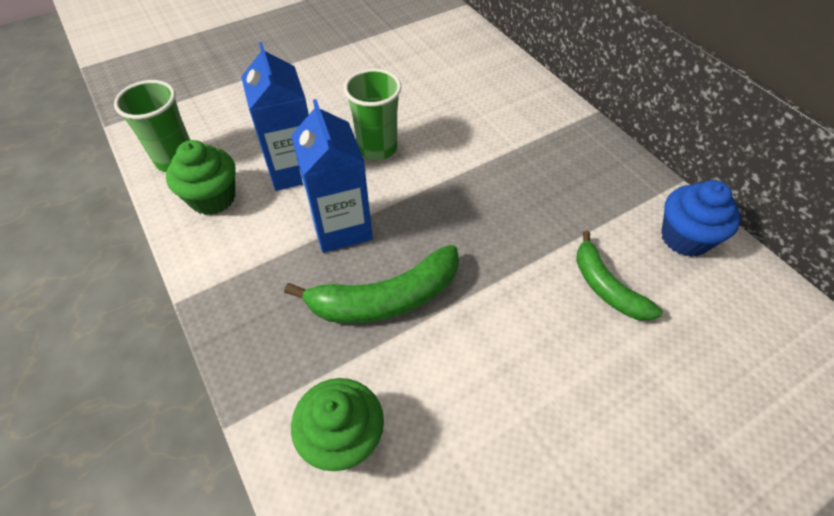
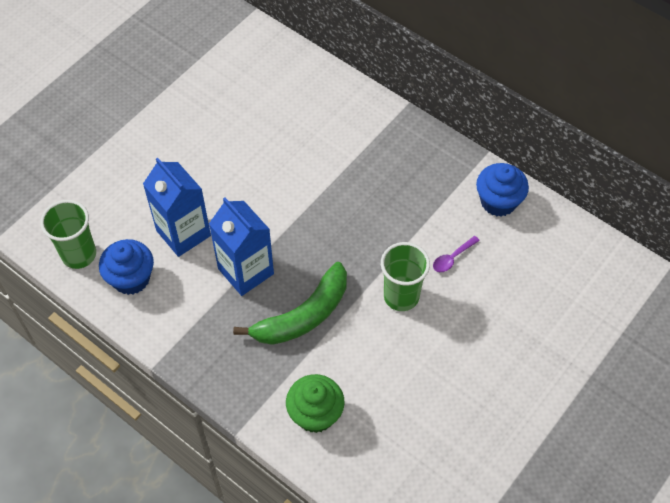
camera: 20 degrees left, 5 degrees up
(213, 198) = (131, 278): green cupcake -> blue cupcake
(377, 148) = (242, 193): green cup -> green cup (401, 296)
(606, 287) = (452, 258): green banana -> purple spoon

